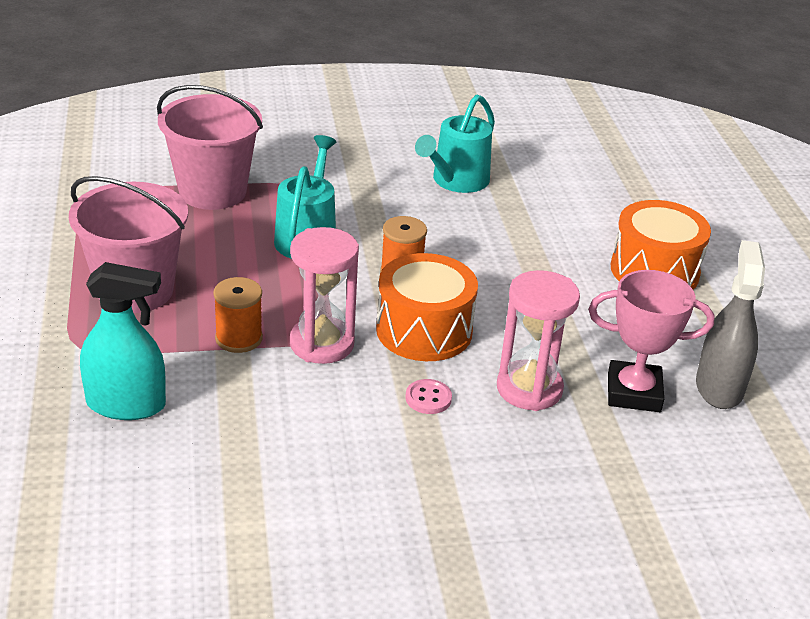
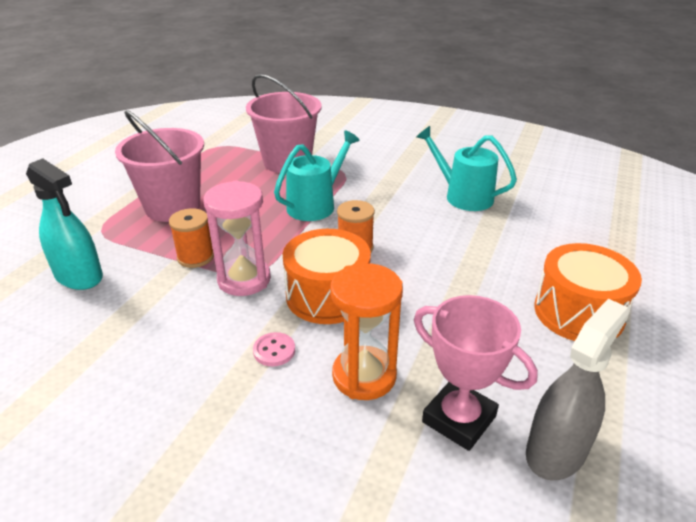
camera: 35 degrees right, 0 degrees up
(456, 181) = (463, 196): turquoise watering can -> turquoise watering can turned 60 degrees clockwise
(529, 389) = (364, 376): pink hourglass -> orange hourglass

